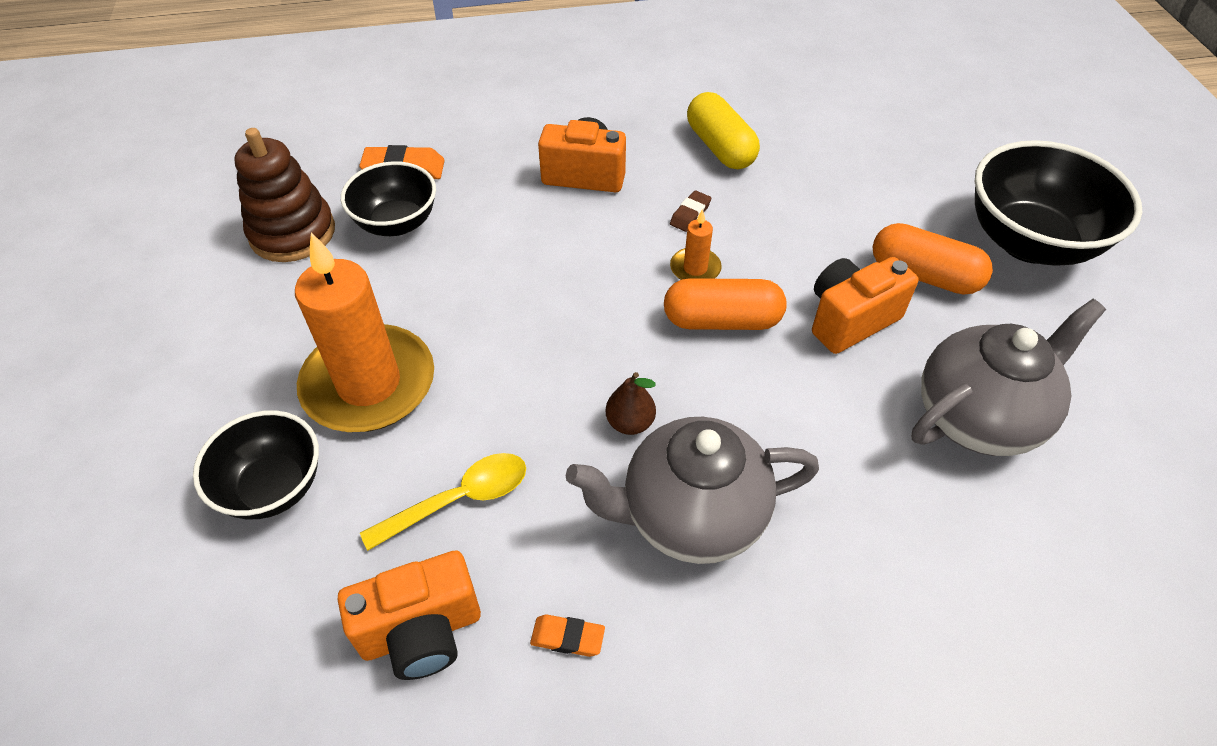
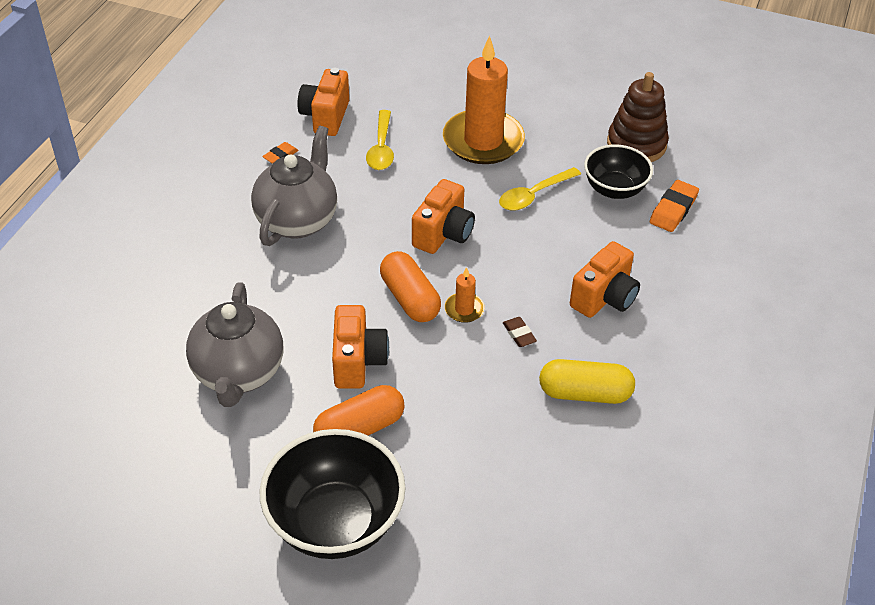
camera: 120 degrees right, 5 degrees down
(273, 487) = (442, 95): black bowl -> none
(455, 287) = (534, 195): none -> yellow spoon
(590, 340) = (443, 234): none -> orange camera
(630, 423) = (371, 224): brown pear -> none
(722, 321) = (409, 298): orange capsule -> orange capsule turned 60 degrees counterclockwise

